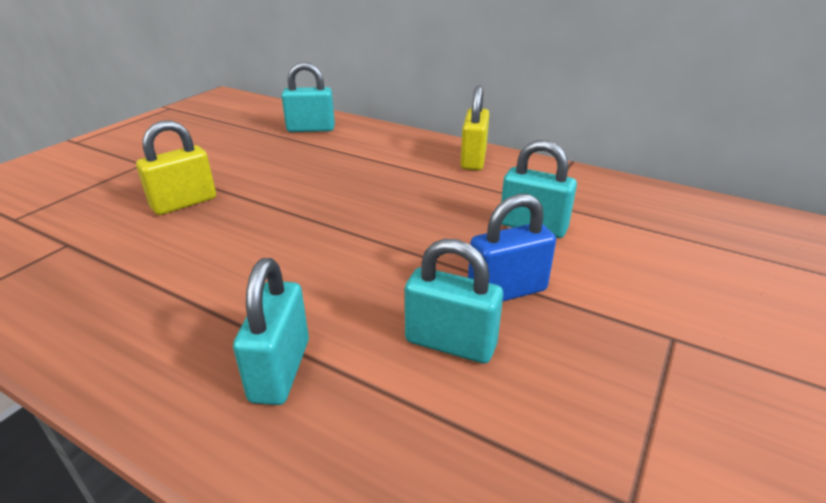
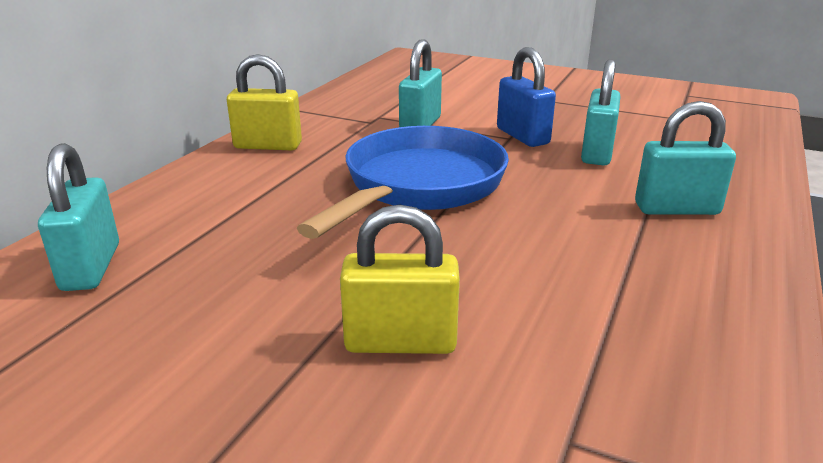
camera: 95 degrees left, 5 degrees down
(184, 203) = (400, 342): yellow padlock -> yellow padlock turned 45 degrees counterclockwise
(382, 218) = (419, 186): none -> blue pan

